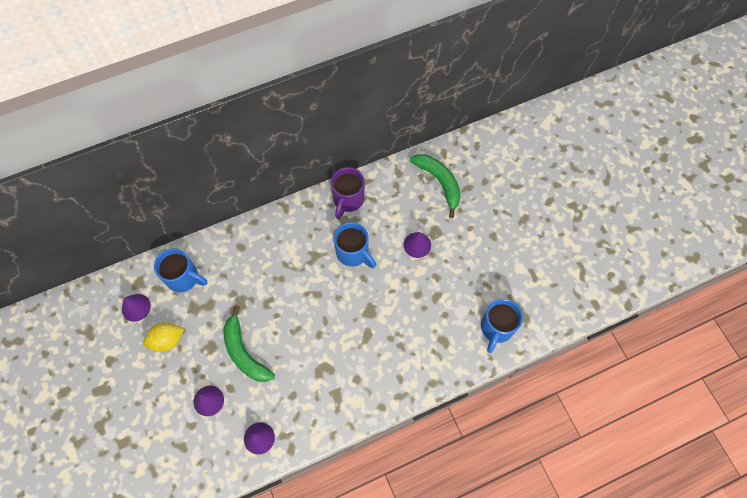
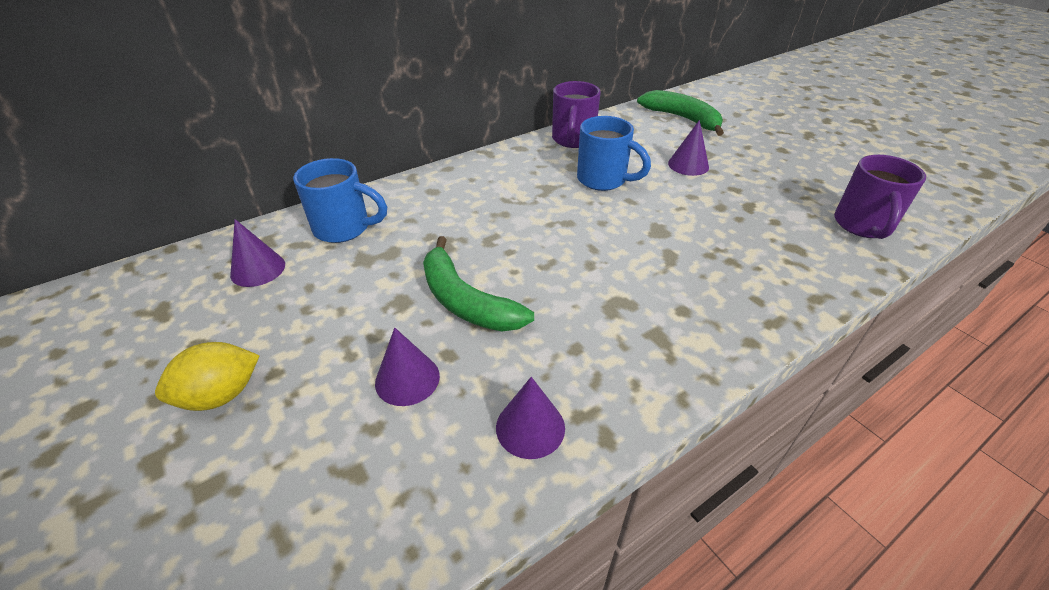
camera: 10 degrees left, 25 degrees down
(167, 340) = (316, 303): yellow lemon -> yellow lemon (221, 395)
(496, 328) = (863, 226): blue mug -> purple mug

